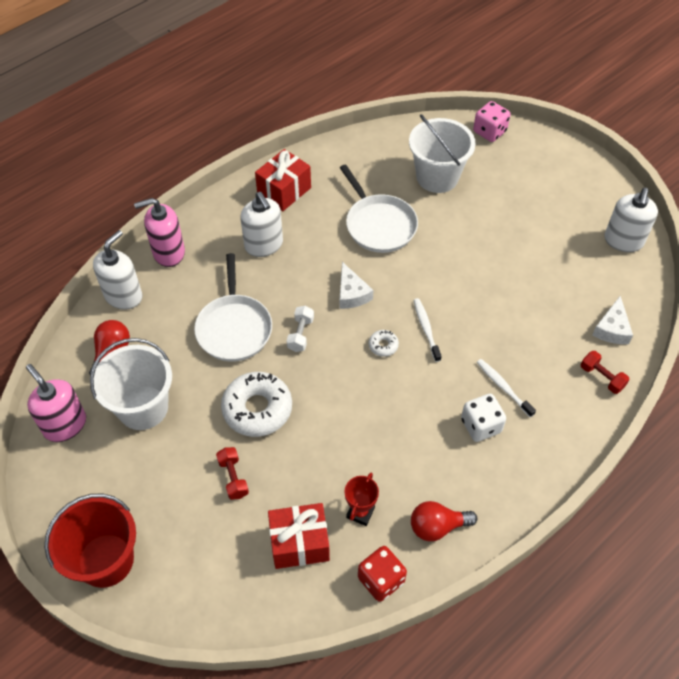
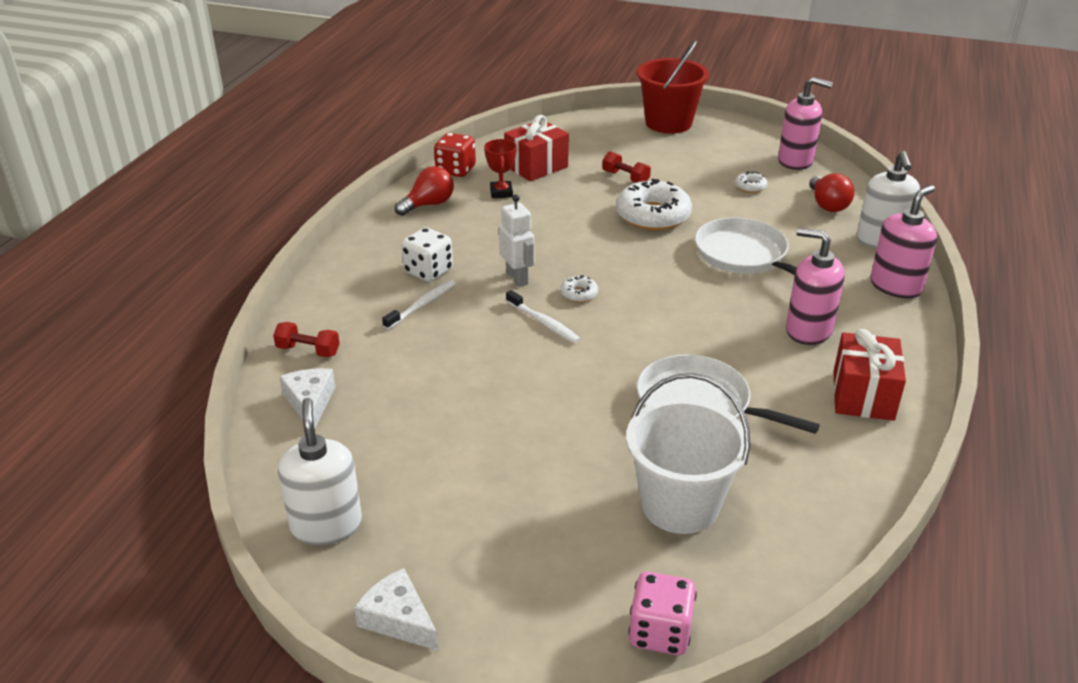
camera: 150 degrees right, 20 degrees down
(143, 407) = (750, 187): white bucket -> white donut
(264, 245) = (808, 330): white soap dispenser -> pink soap dispenser
(300, 334) = (673, 273): white dumbbell -> none
(352, 293) = (657, 323): white cheese -> white cheese (398, 619)
(417, 383) = (517, 278): none -> white robot
(503, 387) = (422, 305): white toothbrush -> white toothbrush turned 75 degrees counterclockwise

